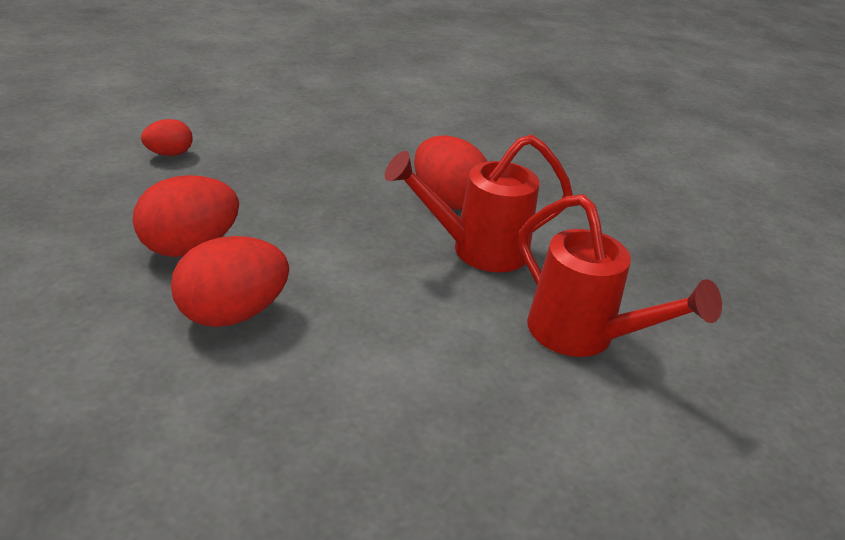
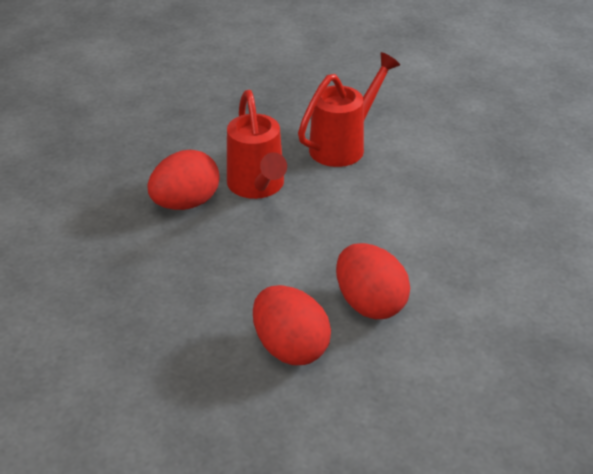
camera: 90 degrees left, 5 degrees up
(170, 154) = (116, 407): red egg -> none

